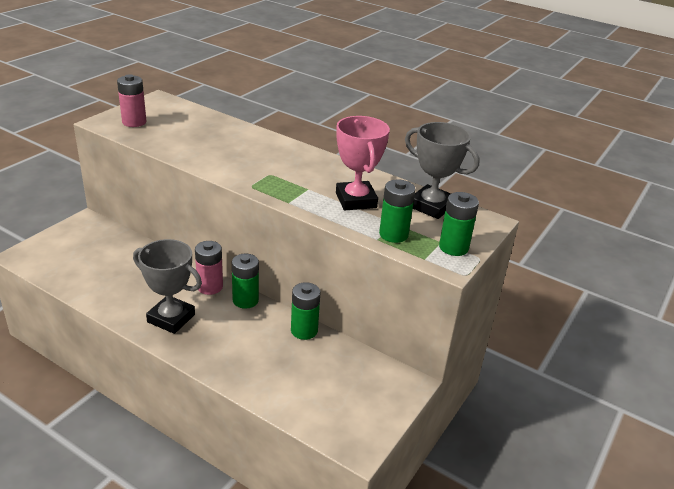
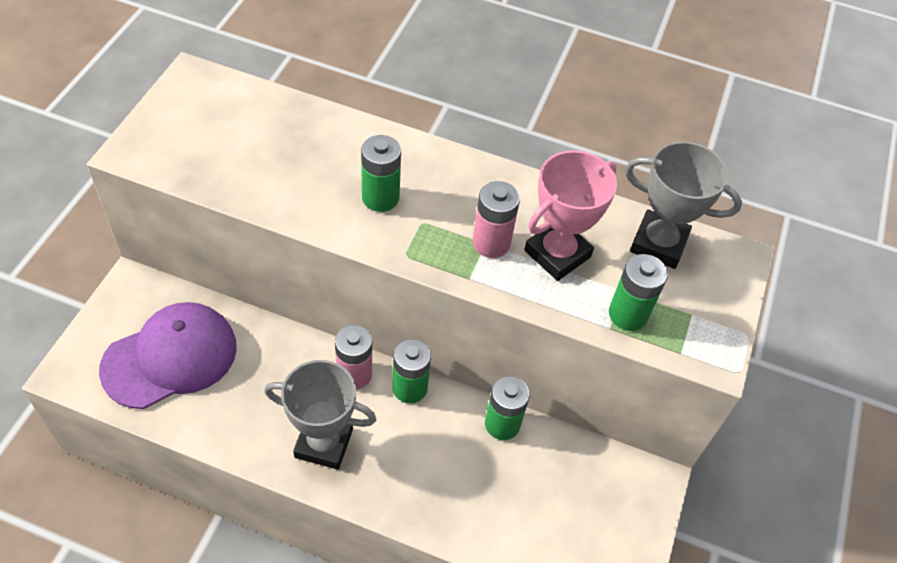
camera: 15 degrees left, 20 degrees up
(91, 258) = (170, 357): none -> purple cap
(134, 122) = (179, 143): pink battery -> pink battery (491, 243)
(356, 200) = (557, 254): pink trophy -> pink trophy turned 75 degrees clockwise
(453, 247) = (710, 322): green battery -> green battery (380, 198)

